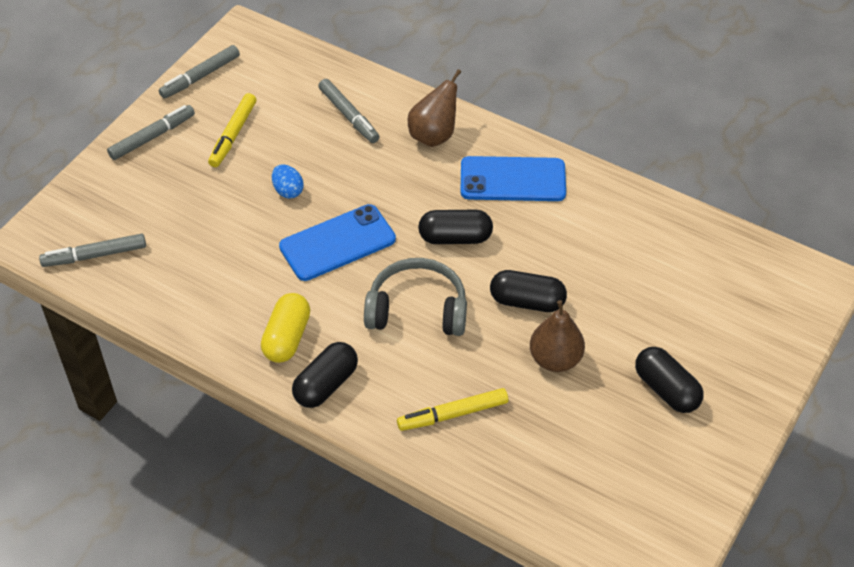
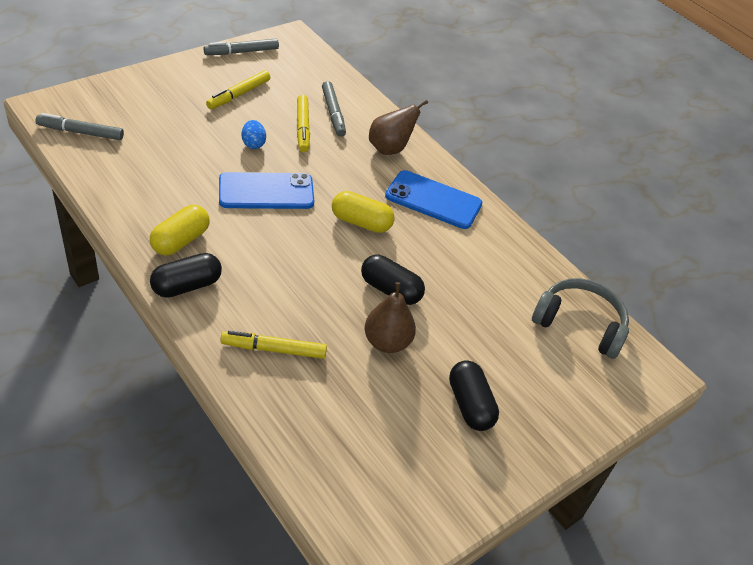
camera: 15 degrees right, 5 degrees down
(152, 137) = (179, 75): grey marker -> none
(327, 148) = (302, 128): none -> yellow marker
(417, 310) = (297, 261): grey headphones -> grey headphones (579, 324)
(455, 238) = (361, 222): black capsule -> yellow capsule

